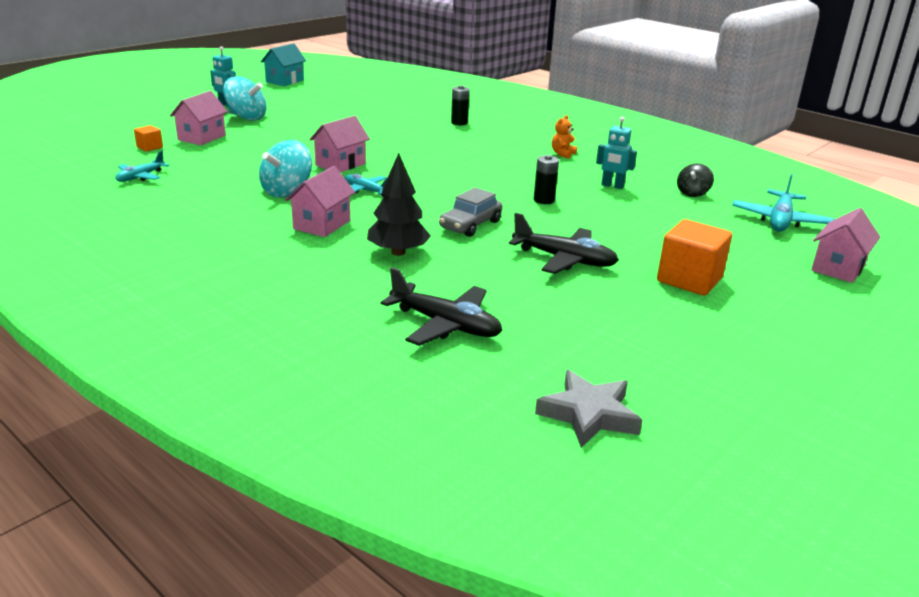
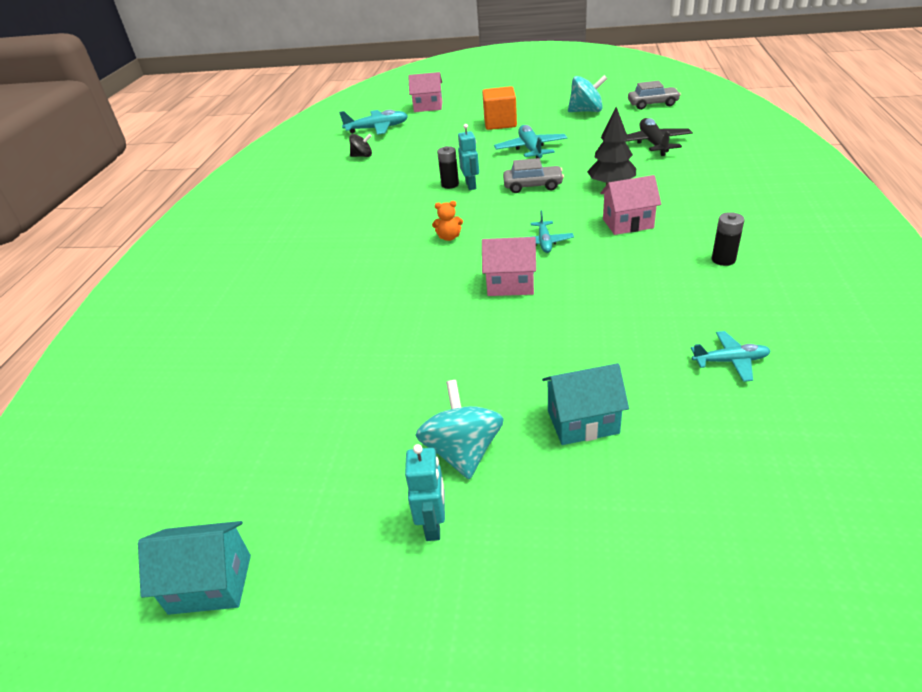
camera: 120 degrees left, 10 degrees up
(149, 147) = (672, 432): orange cube -> none
(201, 137) = (583, 422): pink house -> turquoise house
(287, 191) = (607, 270): turquoise spinning top -> turquoise spinning top (586, 111)
(459, 123) = (292, 296): black battery -> black battery (723, 259)
(563, 154) = (332, 216): orange teddy bear -> orange teddy bear (449, 237)
(564, 259) = (531, 149): black plane -> turquoise plane
(589, 414) = (652, 104): grey star -> grey car
(612, 186) = (385, 177): turquoise robot -> turquoise robot (471, 185)

